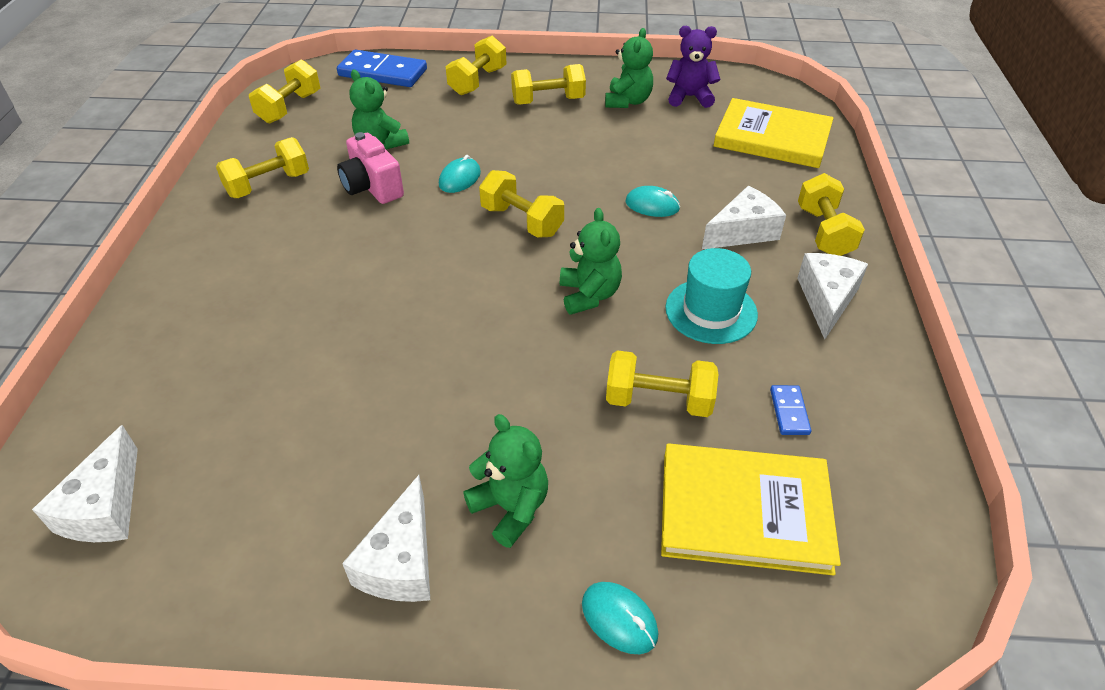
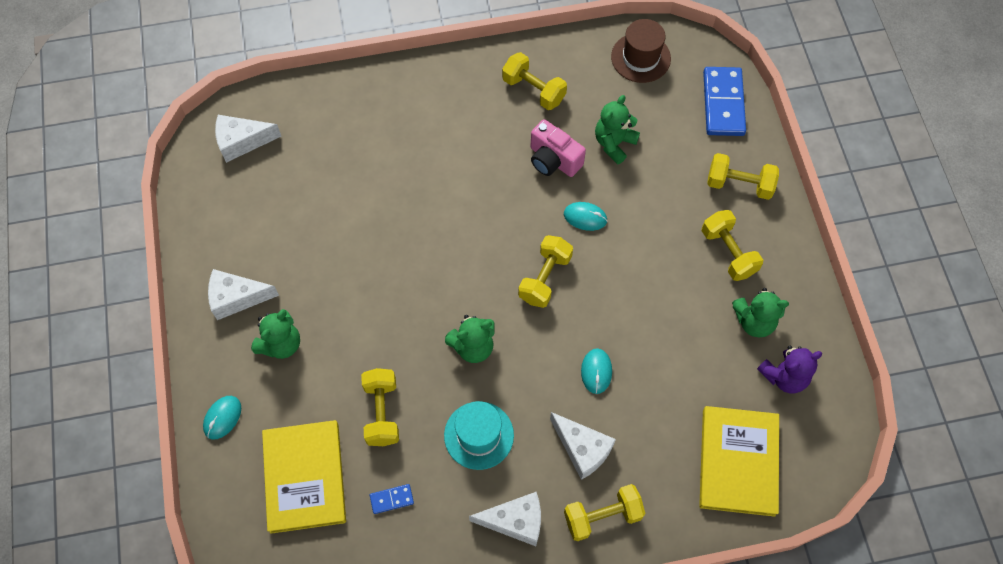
camera: 75 degrees right, 20 degrees up
(289, 108) = (640, 57): yellow dumbbell -> brown hat
(372, 187) = (553, 160): pink camera -> pink camera turned 90 degrees counterclockwise
(689, 97) = (784, 376): purple teddy bear -> purple teddy bear turned 75 degrees clockwise

